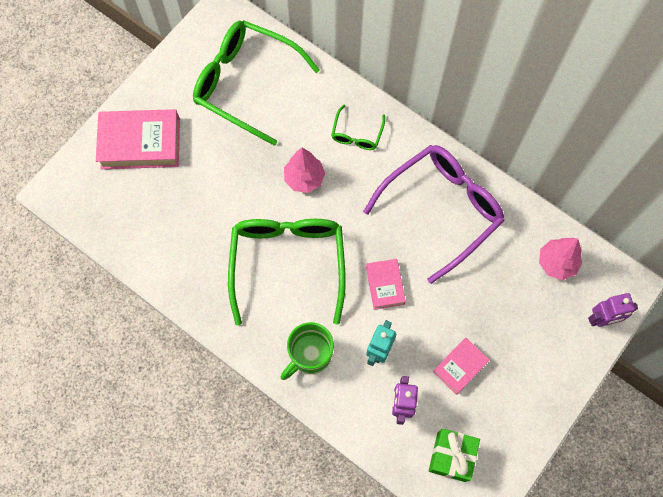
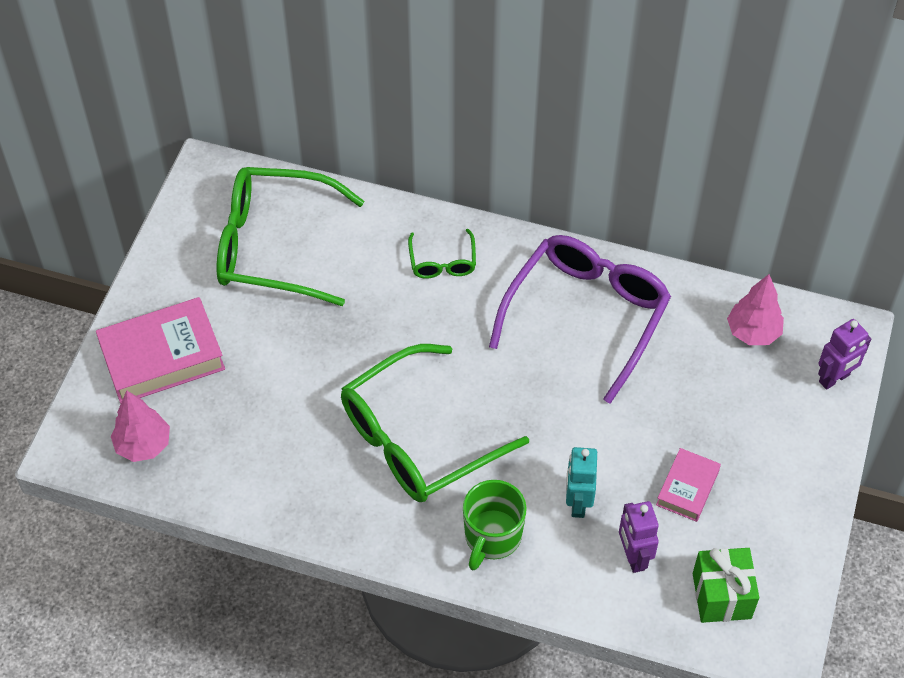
camera: 20 degrees left, 15 degrees down
(288, 263) = (418, 438): green glasses -> green glasses turned 105 degrees counterclockwise
(304, 178) = (397, 333): pink tree -> pink tree (143, 445)
(385, 285) = (553, 425): pink book -> none

